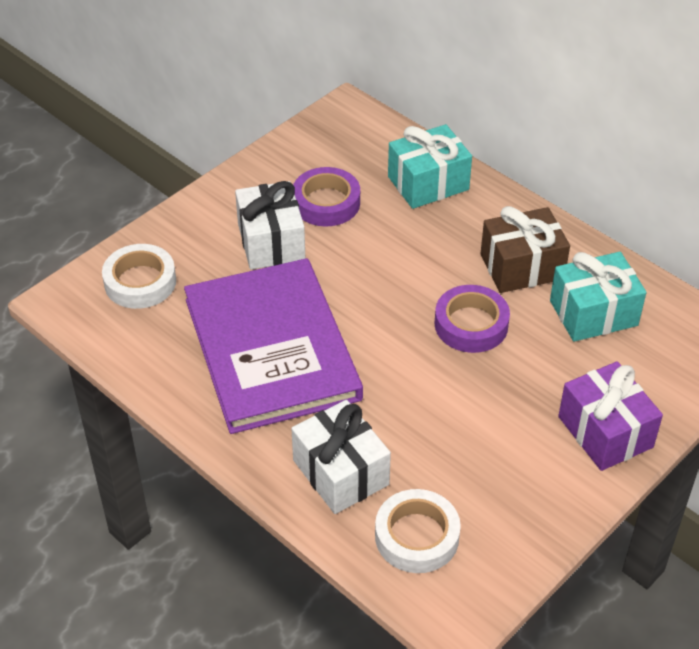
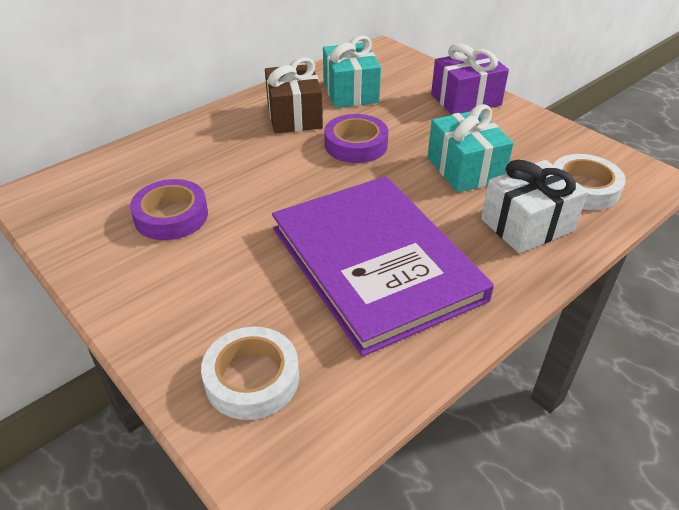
camera: 85 degrees left, 5 degrees down
(271, 242) = (217, 258): white gift -> none
(272, 349) = (376, 263): purple book -> purple book turned 75 degrees clockwise
(428, 183) = (172, 152): turquoise gift -> turquoise gift (465, 169)

